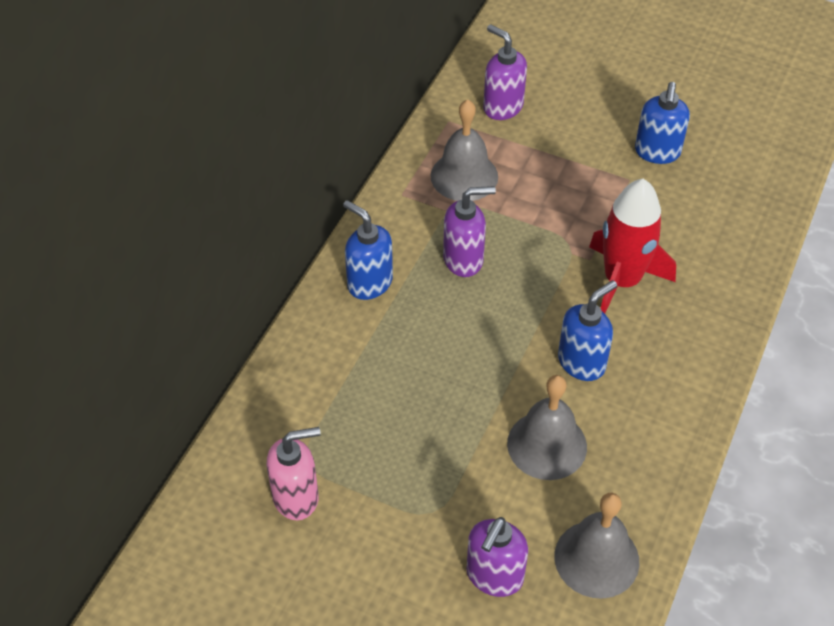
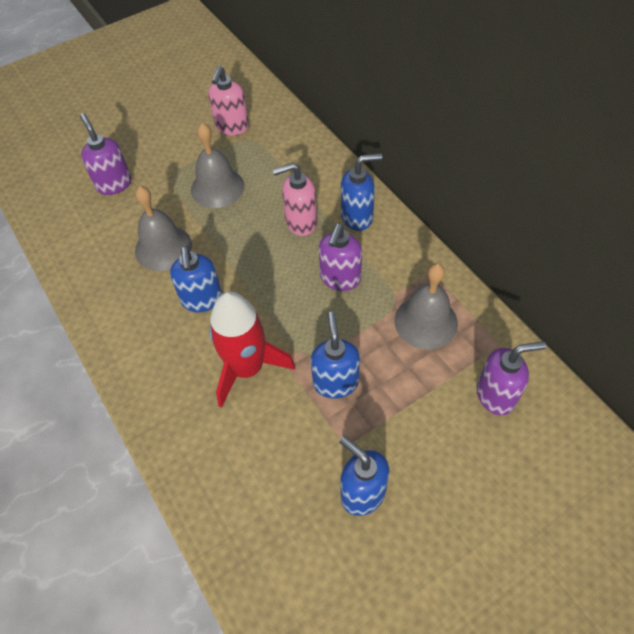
camera: 125 degrees right, 5 degrees up
(413, 330) = (300, 222): none -> pink soap dispenser
(579, 211) = (335, 382): none -> blue soap dispenser
(596, 558) = (78, 232): grey bell -> grey bell (217, 187)

